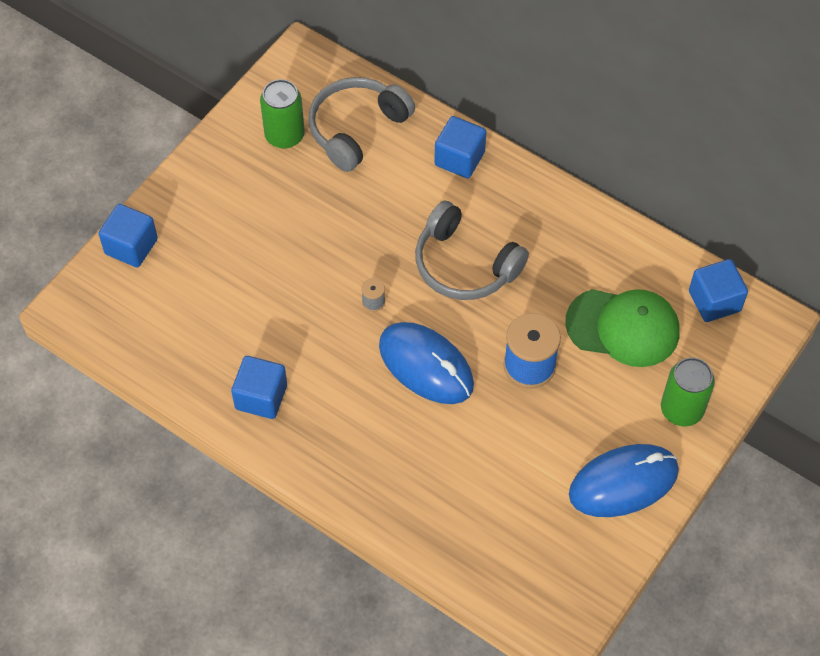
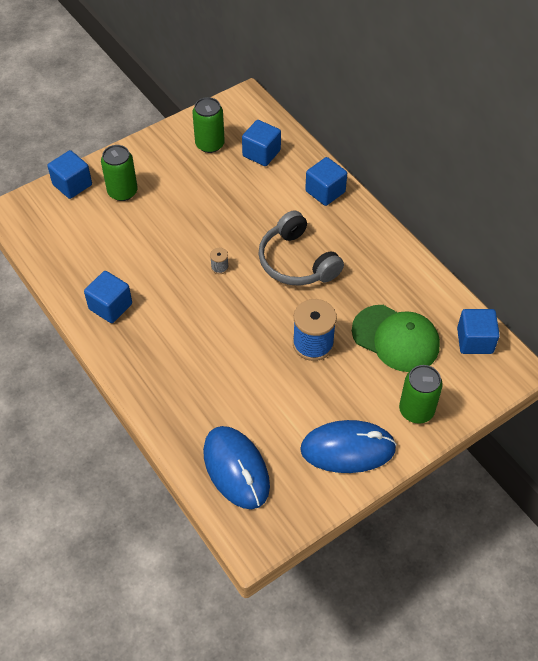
camera: 20 degrees right, 5 degrees down
(202, 236) = (122, 192): none -> green can
(356, 129) = (261, 153): grey headphones -> blue cube
(426, 365) = (237, 321): blue mouse -> blue mouse (236, 469)

